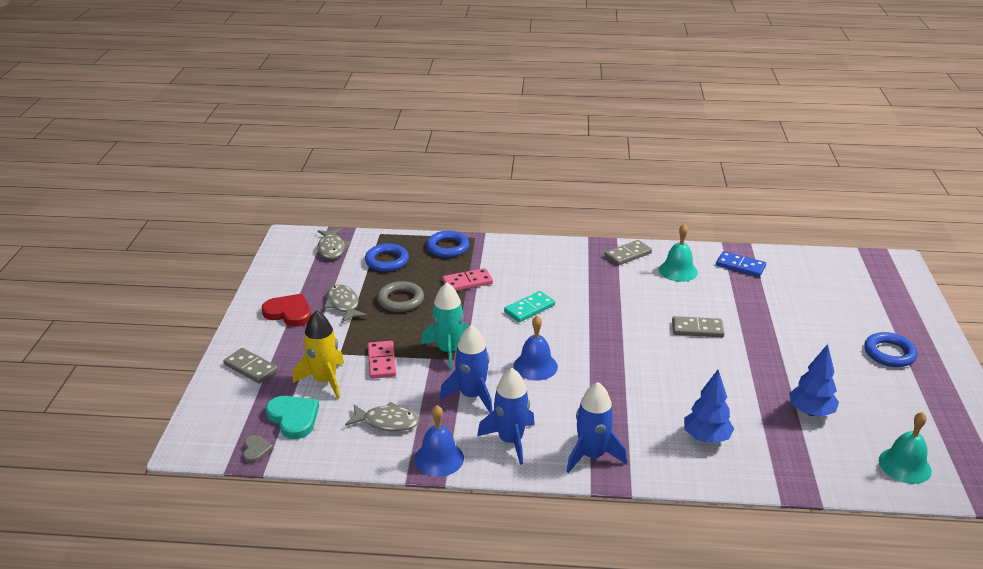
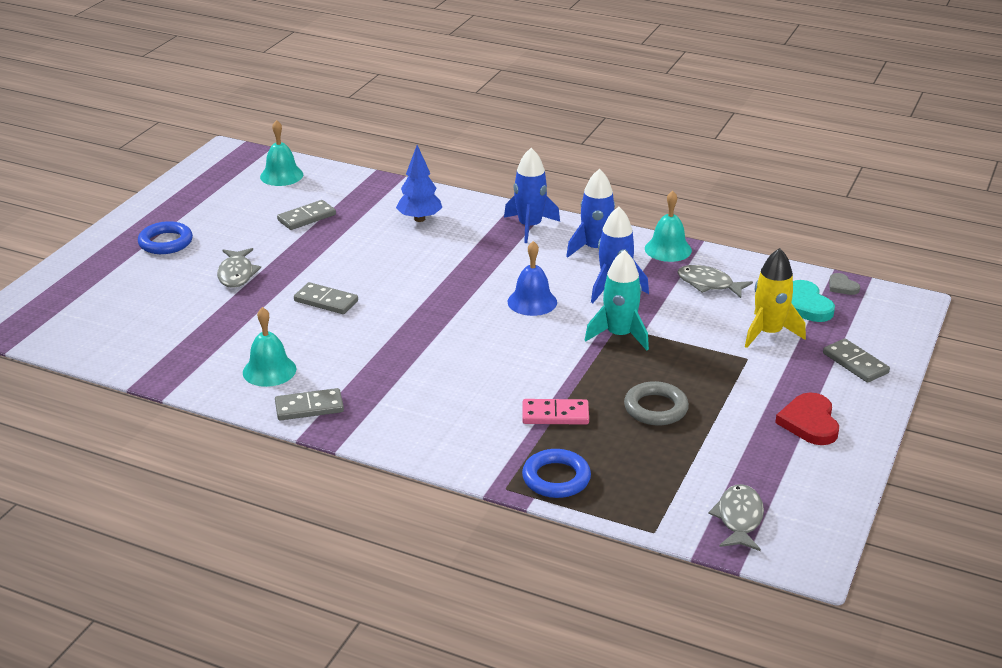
camera: 160 degrees left, 0 degrees up
(256, 450) = (842, 286): grey heart -> grey heart turned 45 degrees counterclockwise
(289, 313) = (809, 422): red heart -> red heart turned 45 degrees clockwise
(343, 305) = (734, 418): grey fish -> grey fish (236, 274)
(382, 362) = (700, 339): pink domino -> none
(387, 261) = (657, 475): blue ring -> none
(439, 458) = (668, 249): blue bell -> turquoise bell
(529, 308) = (497, 363): turquoise domino -> none
(740, 266) = (185, 359): blue domino -> none
(811, 412) = (306, 217): blue tree -> grey domino

